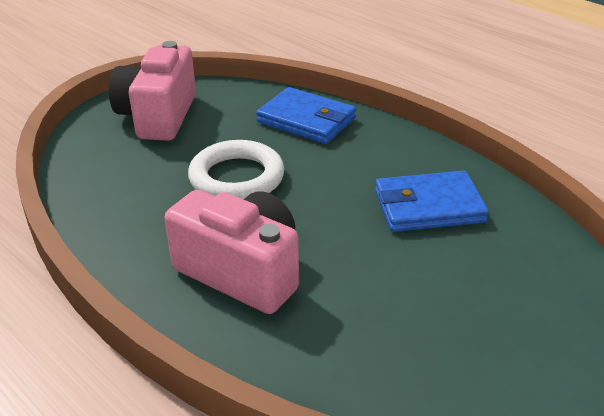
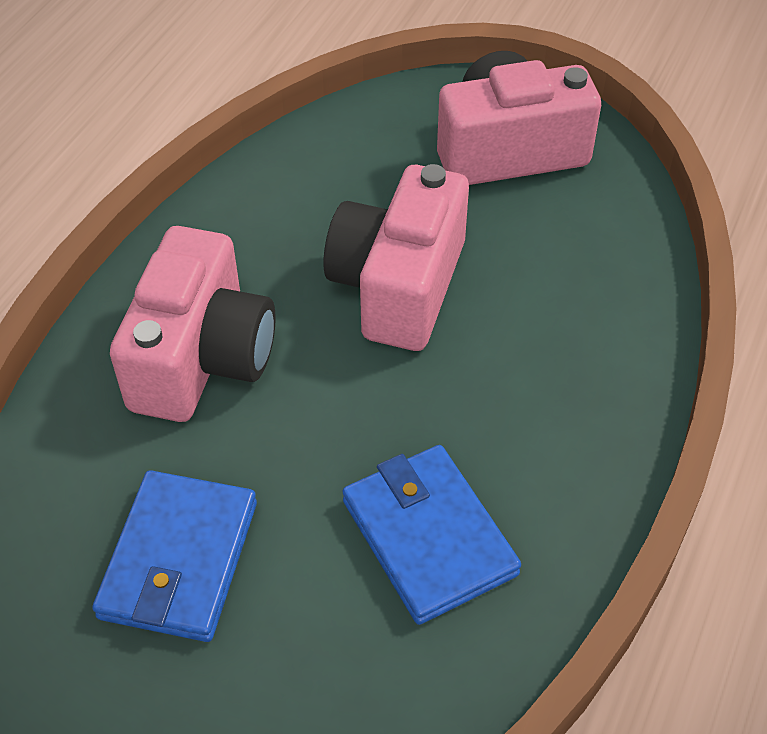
camera: 70 degrees right, 15 degrees up
(236, 178) = (398, 286): white ring -> pink camera
(306, 120) = (594, 319): blue wallet -> blue wallet (179, 560)

